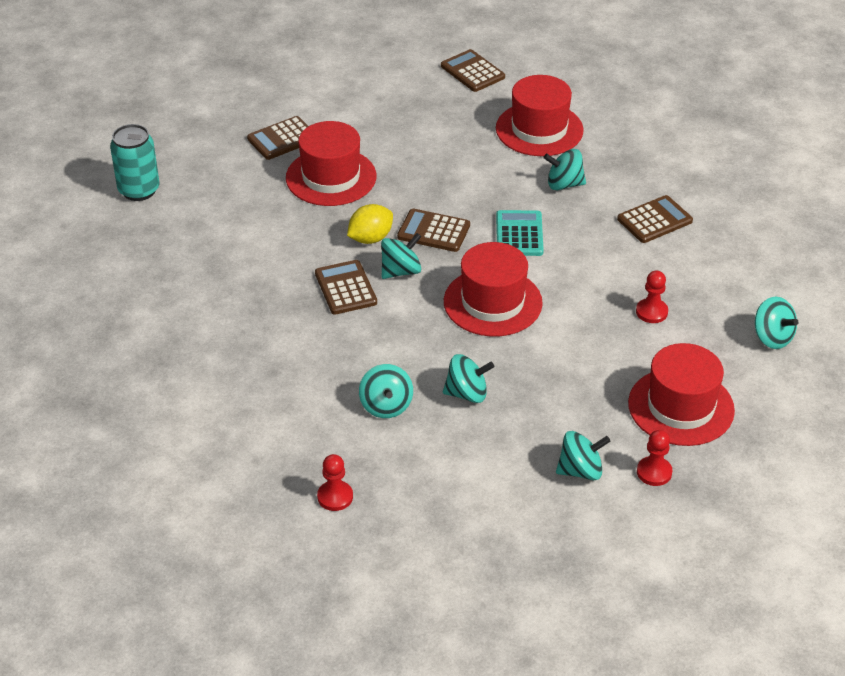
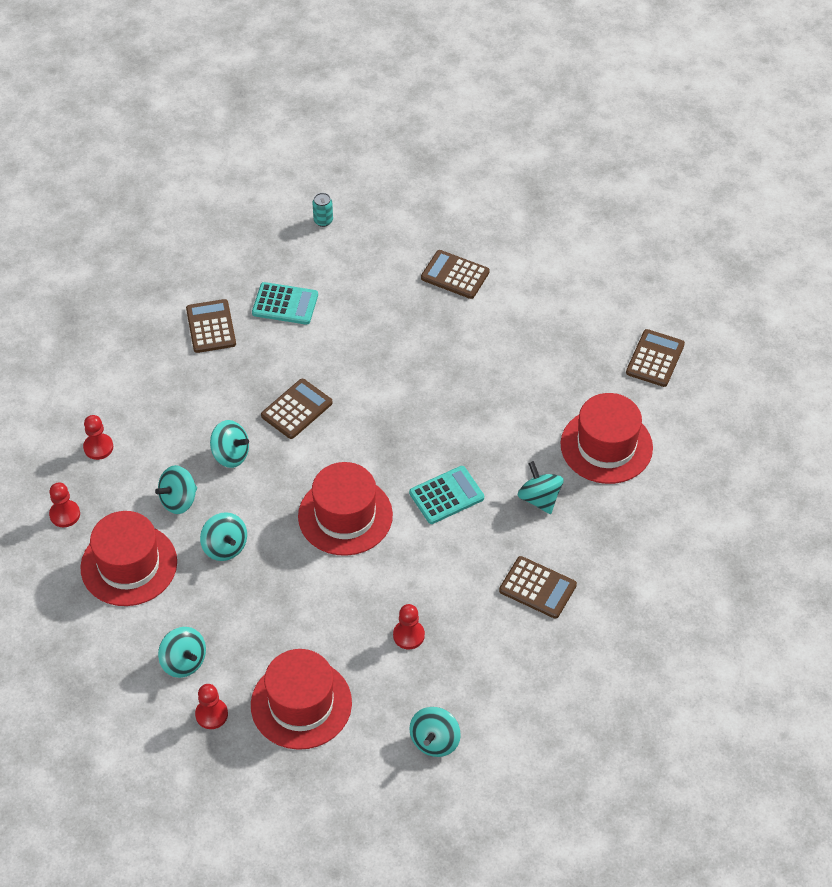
camera: 60 degrees right, 10 degrees up
(139, 190) = (323, 221): turquoise can -> turquoise can, size x0.51
(214, 250) = (285, 304): none -> turquoise calculator
(271, 441) = (98, 447): none -> red pawn
(331, 177) = (428, 332): red hat -> red hat (129, 565)
(370, 238) = (369, 396): yellow lemon -> none
(401, 271) = (342, 435): turquoise spinning top -> turquoise spinning top (230, 455)
(434, 231) = (408, 434): brown calculator -> brown calculator (211, 327)

